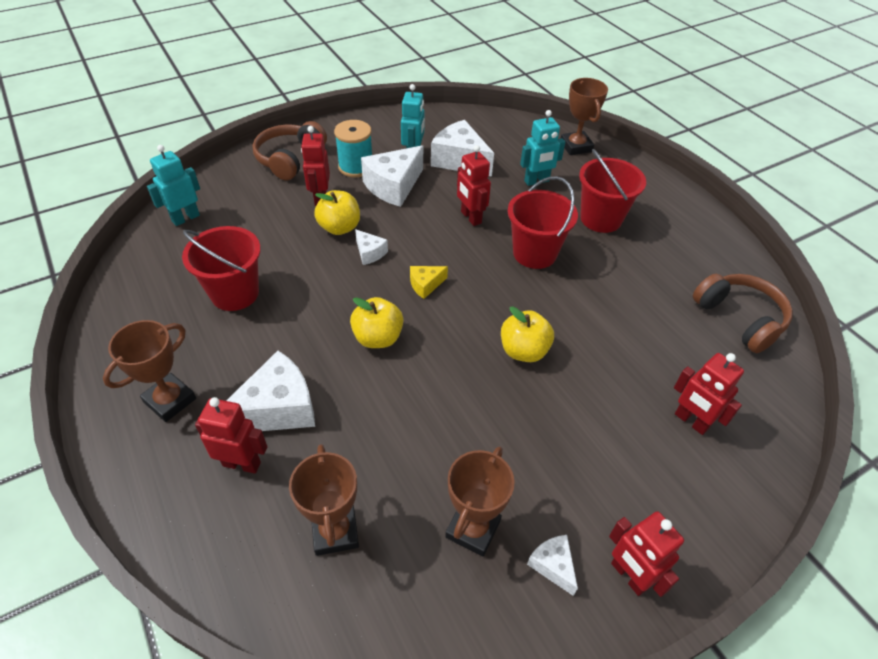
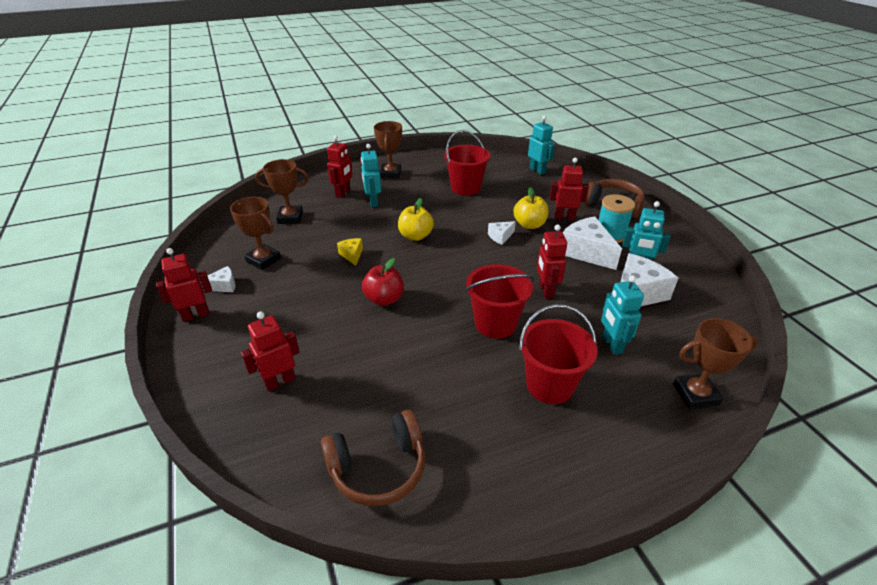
camera: 100 degrees right, 10 degrees down
(170, 400) = (391, 174): brown trophy -> brown trophy turned 45 degrees clockwise
(278, 408) = (373, 202): white cheese -> turquoise robot
(425, 285) = (462, 259): yellow cheese -> yellow cheese (352, 255)
(470, 217) = (546, 290): red robot -> red robot turned 75 degrees counterclockwise
(523, 351) = (384, 299): yellow apple -> red apple

